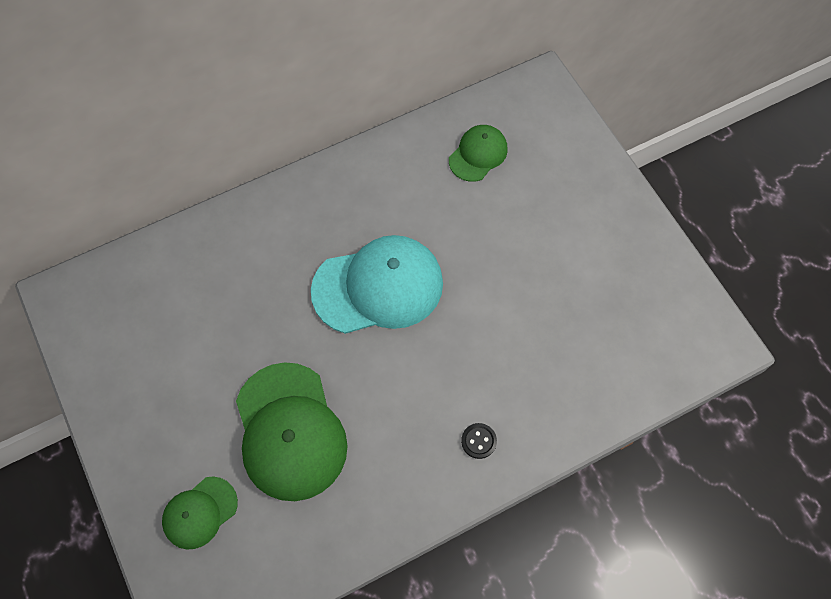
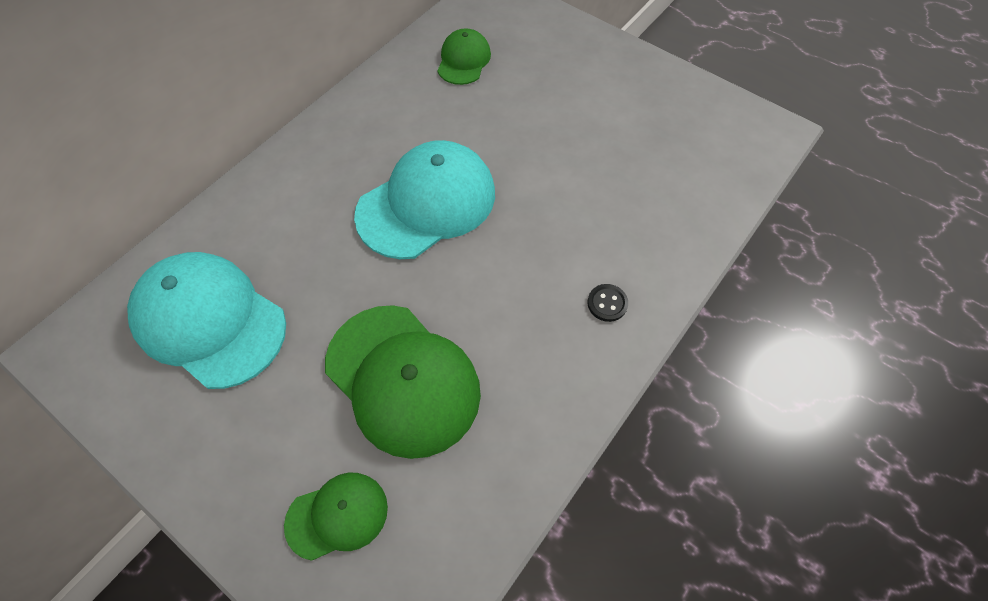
camera: 25 degrees left, 5 degrees down
(171, 319) = (209, 321): none -> turquoise cap
(200, 512) = (337, 515): green cap -> green cap turned 135 degrees counterclockwise

